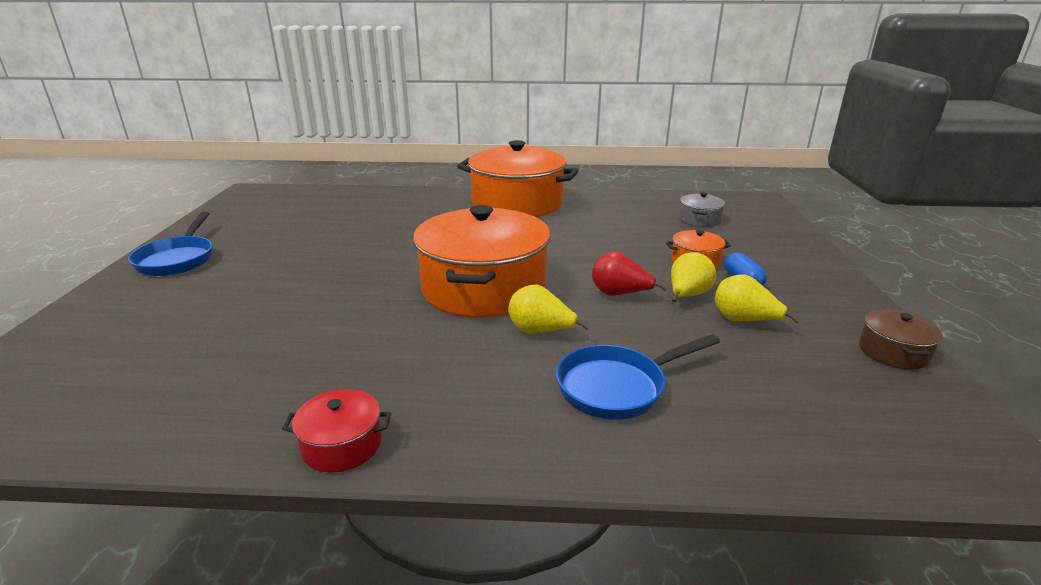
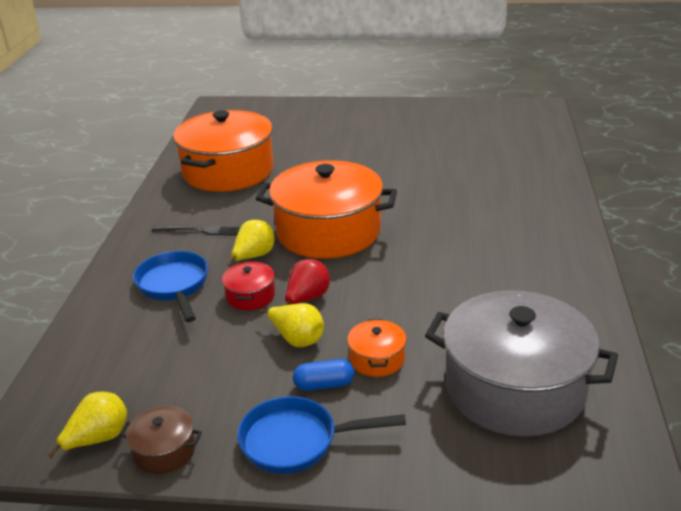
camera: 95 degrees right, 5 degrees up
(178, 259) = (388, 113): blue pan -> blue pan (296, 441)
(342, 445) = (161, 198): red pot -> red pot (250, 296)
(469, 384) = (199, 230): none -> black fork
(517, 204) = (543, 246): orange pot -> orange pot (228, 171)
(699, 220) = (514, 388): grey pot -> grey pot, size x2.37
(743, 321) = (244, 365): yellow pear -> yellow pear (98, 439)

